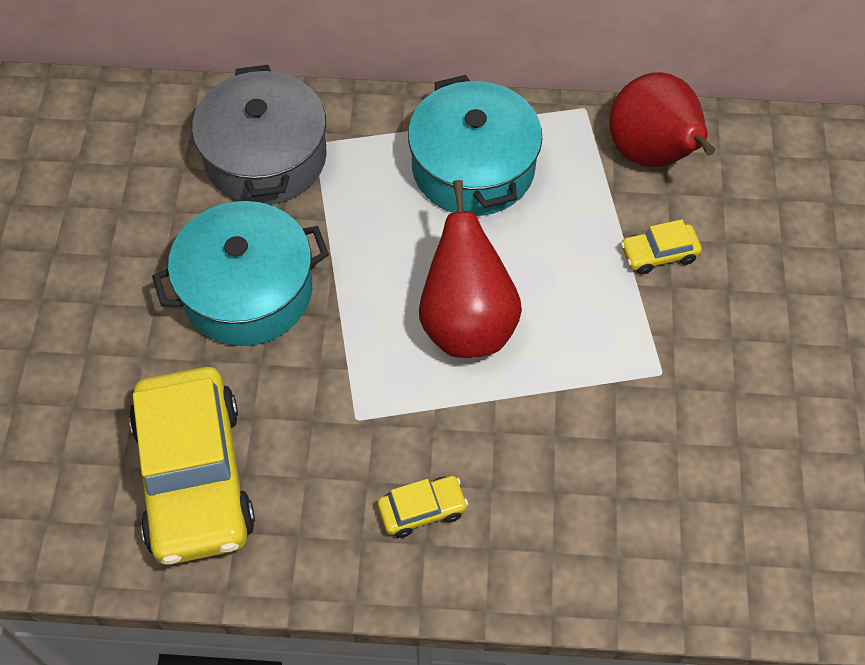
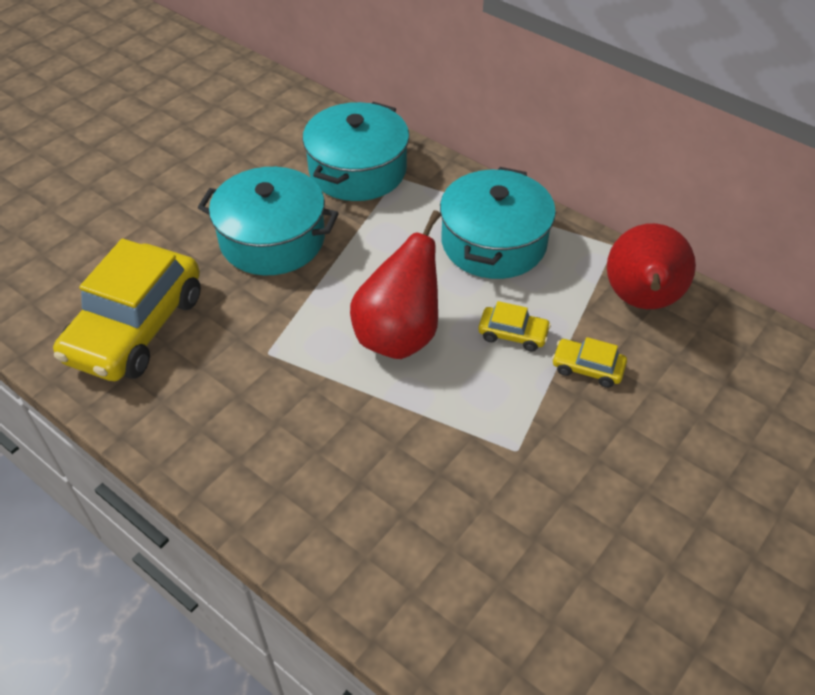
camera: 35 degrees right, 10 degrees down
(265, 157) = (357, 170): grey pot -> turquoise pot
(422, 510) = (256, 435): yellow car -> yellow car (513, 334)

